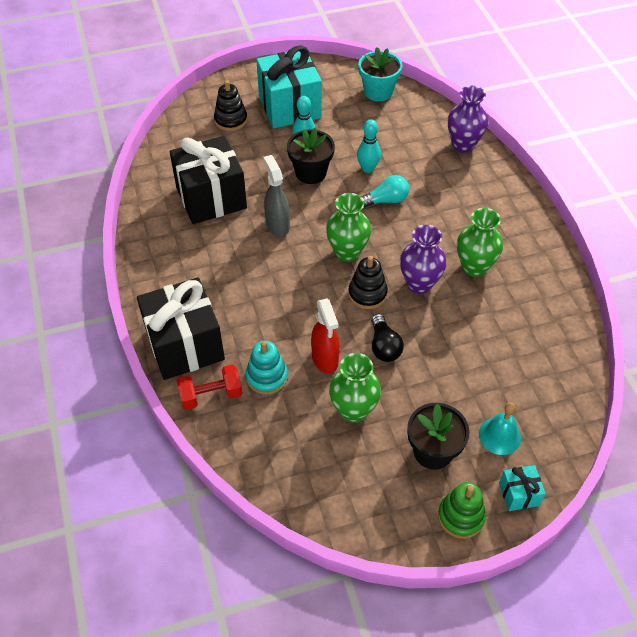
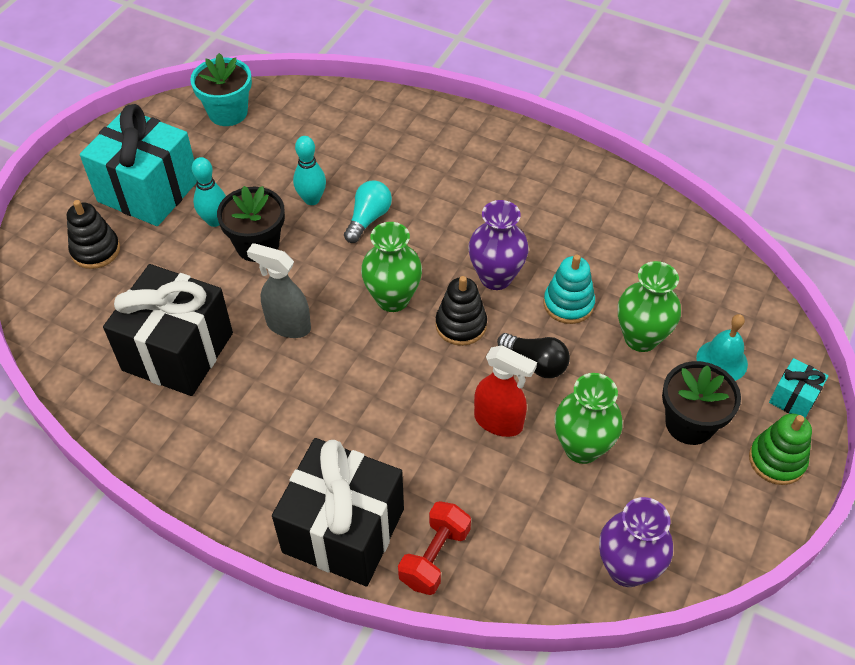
camera: 45 degrees left, 0 degrees up
(267, 377) = (466, 488): turquoise stacking toy -> turquoise stacking toy (568, 304)
(463, 144) = (376, 112): purple vase -> purple vase (627, 568)
(474, 267) = (524, 223): green vase -> green vase (641, 338)

